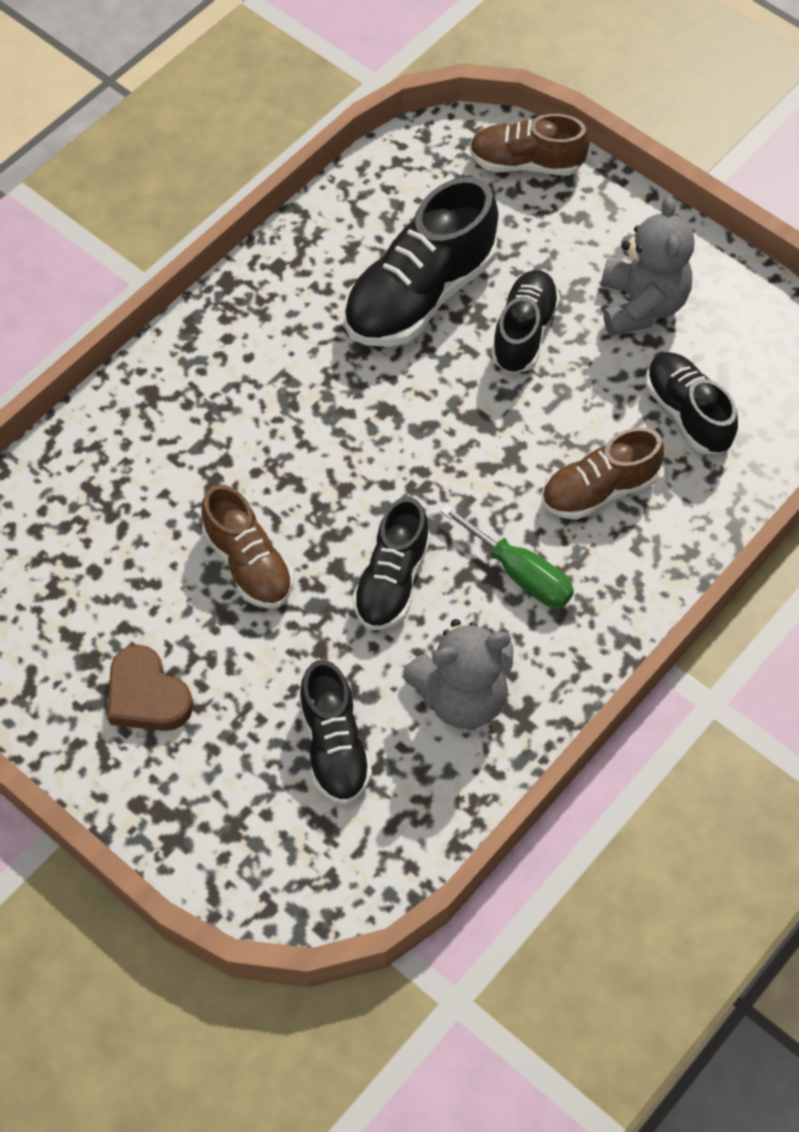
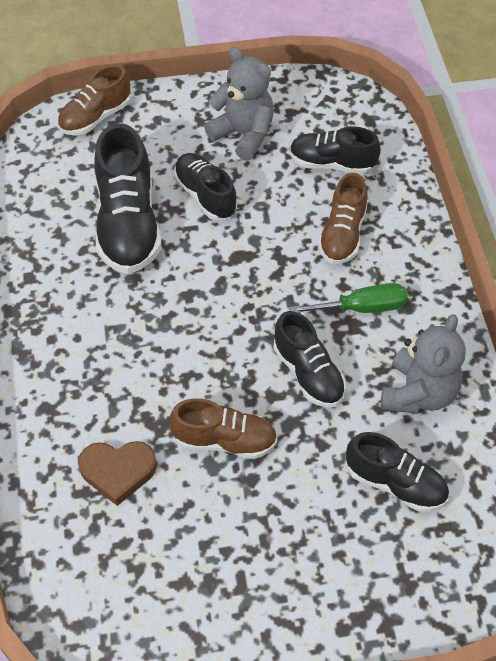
camera: 50 degrees left, 5 degrees down
(147, 695) = (267, 566): brown heart -> brown heart (118, 471)

